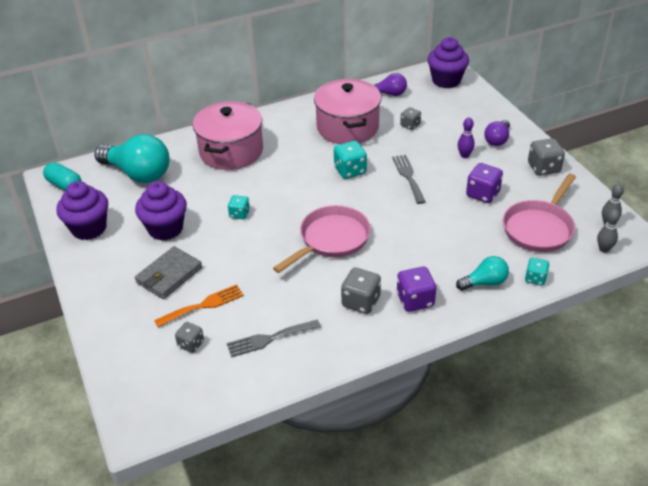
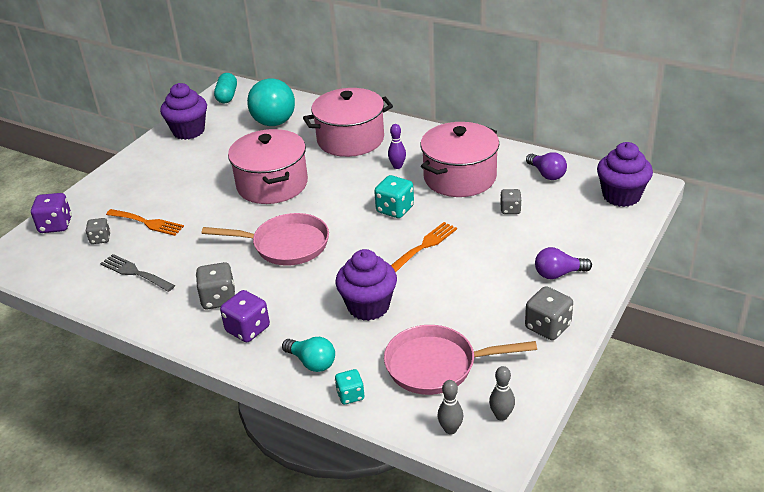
camera: 55 degrees right, 5 degrees down
(165, 229) = (220, 161): purple cupcake -> purple cupcake (368, 306)
(169, 275) = (168, 190): grey wallet -> none
(239, 214) = (272, 184): turquoise dice -> pink pot
(408, 176) = (425, 245): grey fork -> orange fork
(464, 155) = (502, 264): purple bowling pin -> purple bowling pin (397, 166)
(482, 194) = (451, 303): purple dice -> purple dice (55, 225)

